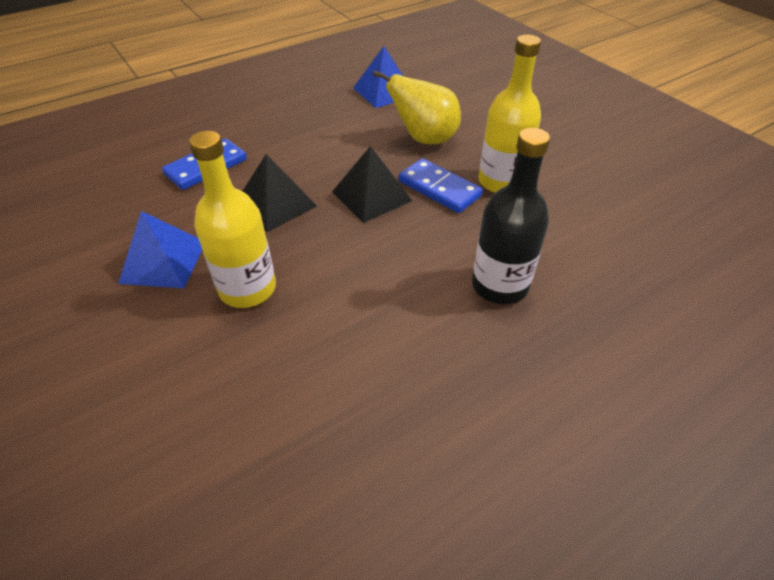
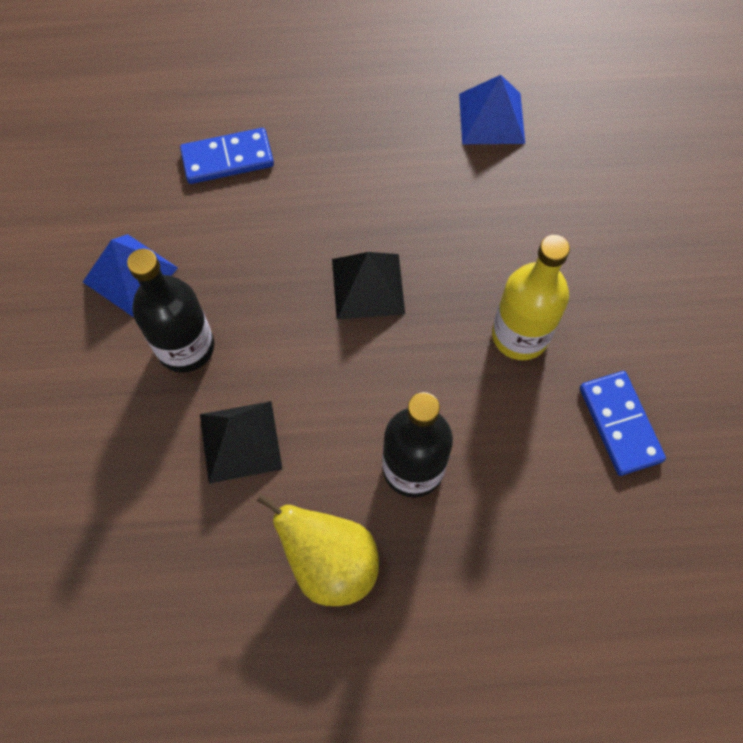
camera: 30 degrees right, 20 degrees up
(247, 289) = (186, 347): yellow bottle -> black bottle
(276, 204) = (267, 249): black pyramid -> black pyramid (240, 441)
(424, 139) = (482, 225): yellow pear -> yellow pear (330, 563)
(439, 189) = (445, 311): blue domino -> blue domino (619, 424)

